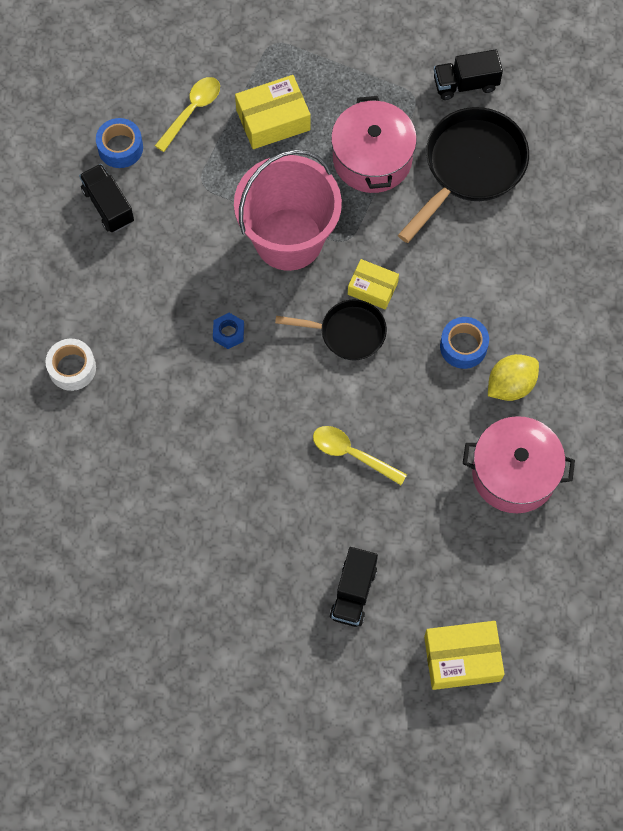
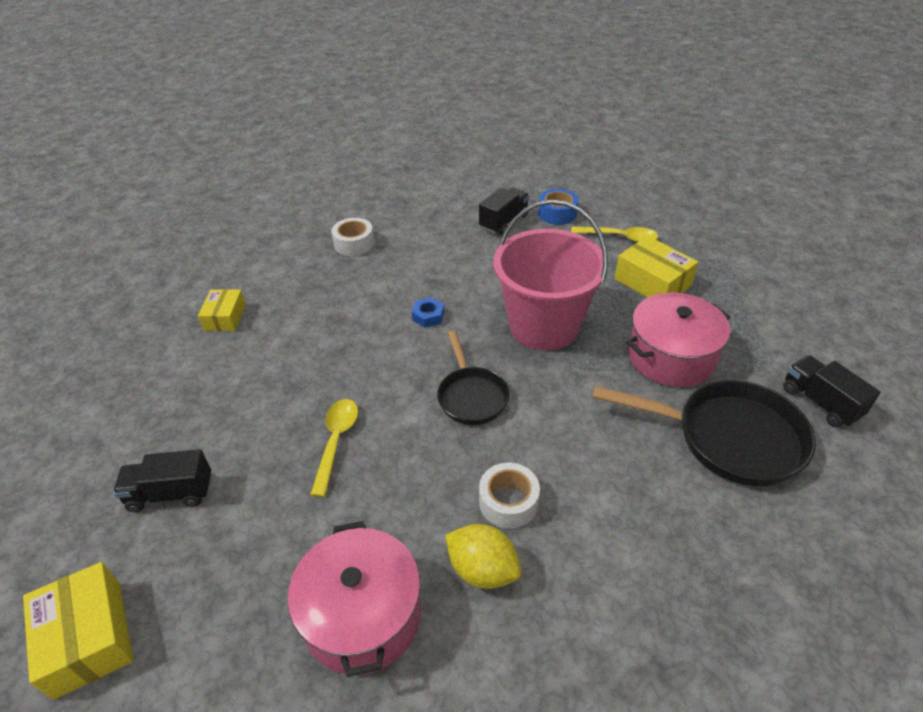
camera: 70 degrees right, 25 degrees down
(372, 288) = (531, 400): yellow box -> yellow box (225, 317)
(463, 346) = (508, 502): blue tape -> white tape

